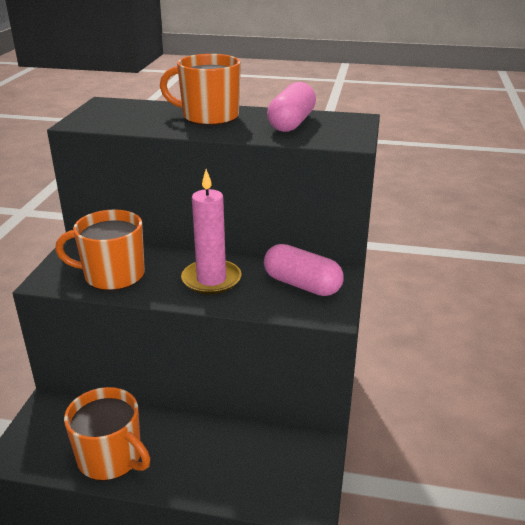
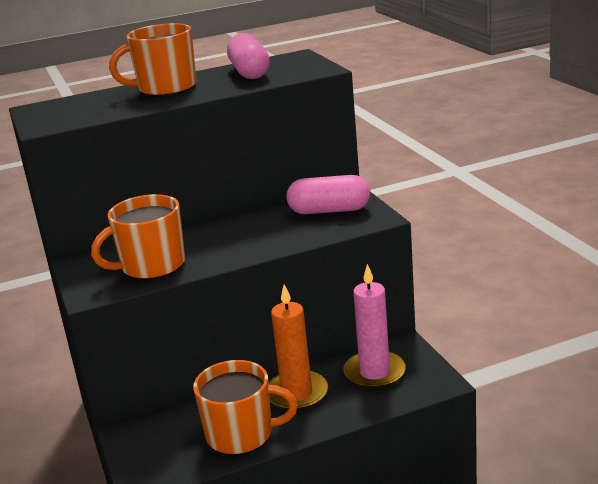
camera: 30 degrees left, 5 degrees down
(188, 442) = (297, 394): none -> orange candle
(211, 280) = (248, 235): pink candle -> pink candle (374, 373)

